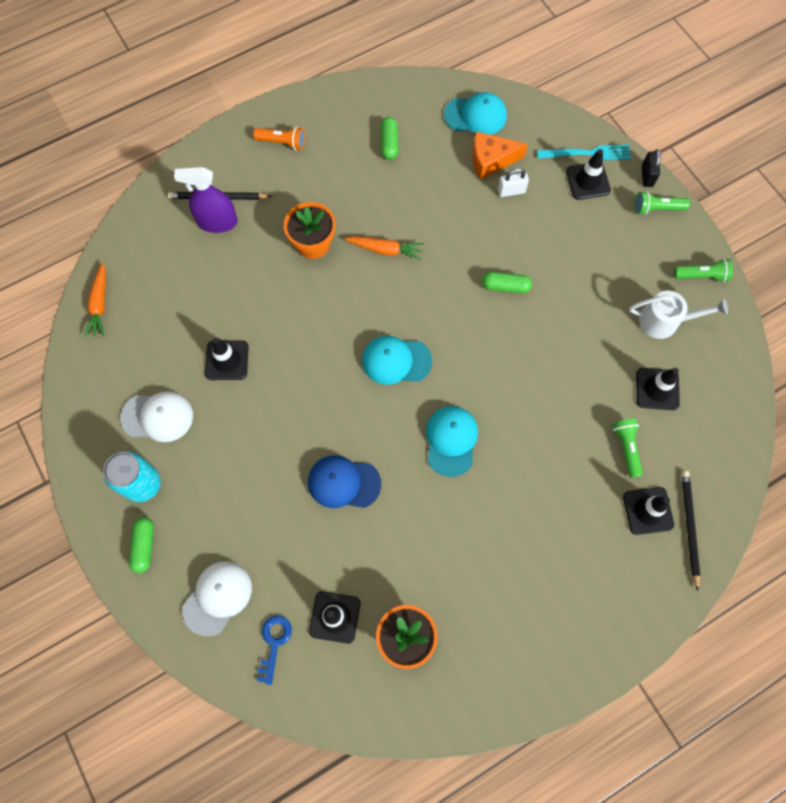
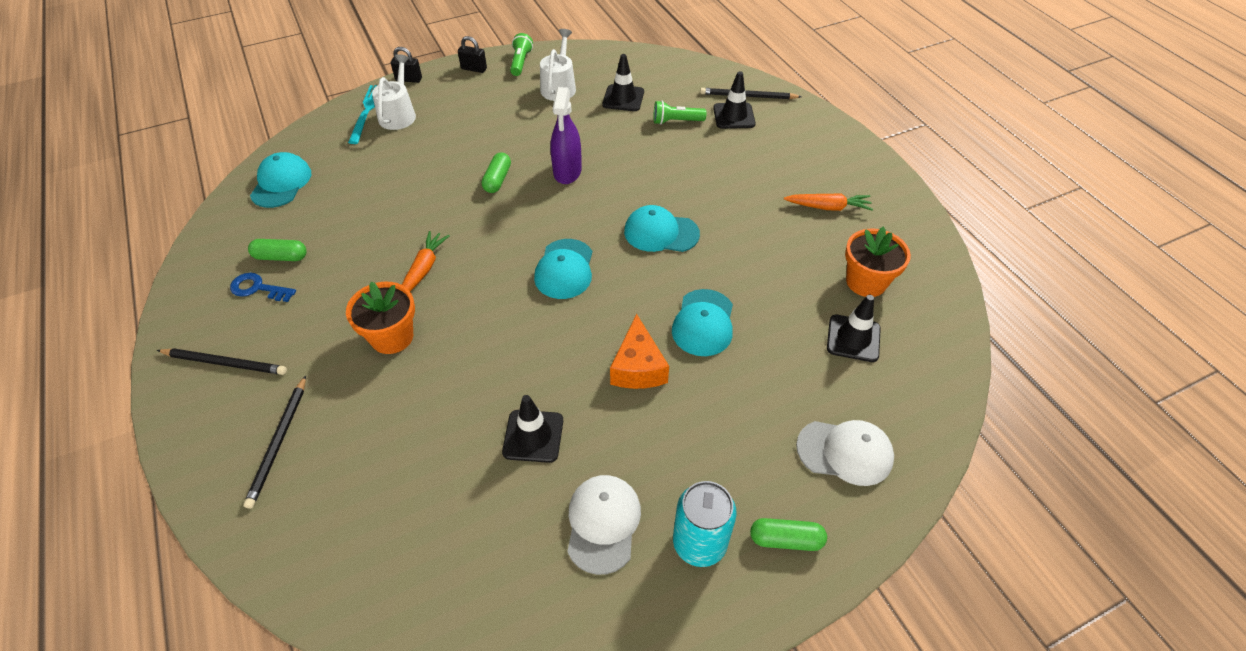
camera: 85 degrees left, 20 degrees down
(100, 304) = (404, 612): orange carrot -> orange carrot (828, 207)
(217, 222) = (319, 444): purple spray bottle -> purple spray bottle (567, 171)
(217, 597) = (845, 452): white cap -> white cap turned 150 degrees clockwise
(274, 643) = (890, 395): blue key -> blue key (258, 288)
(282, 142) = (225, 363): orange flashlight -> black pencil
(343, 483) = (703, 323): blue cap -> turquoise cap
(491, 160) = (344, 177): orange cheese -> orange cheese (638, 367)
(511, 191) = (388, 166): white padlock -> none
(588, 181) = (398, 114): black traffic cone -> white watering can
(656, 208) = (445, 78): green flashlight -> none
(679, 232) = (474, 69): none -> black padlock

